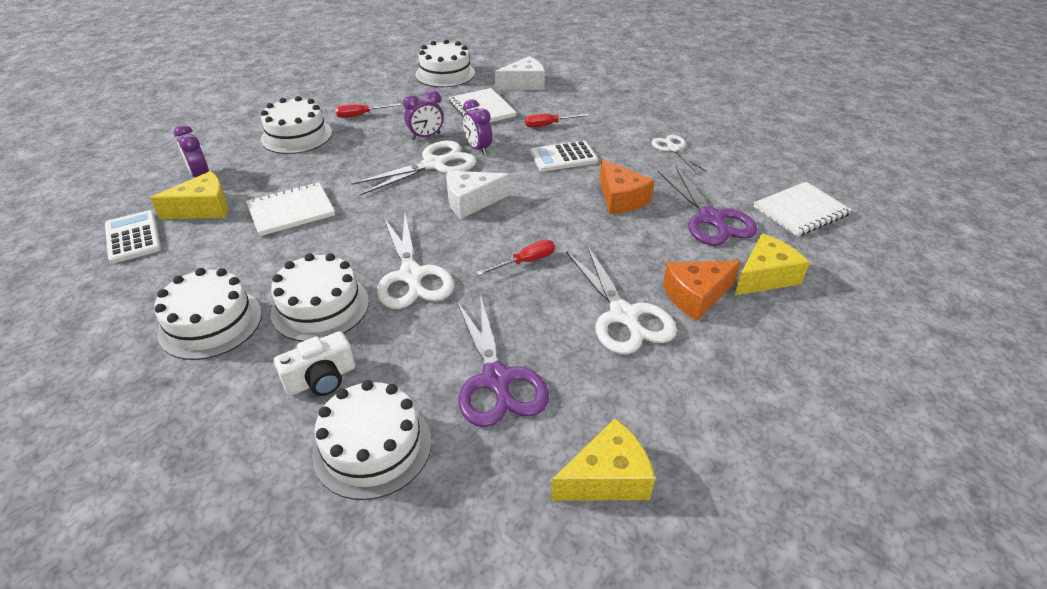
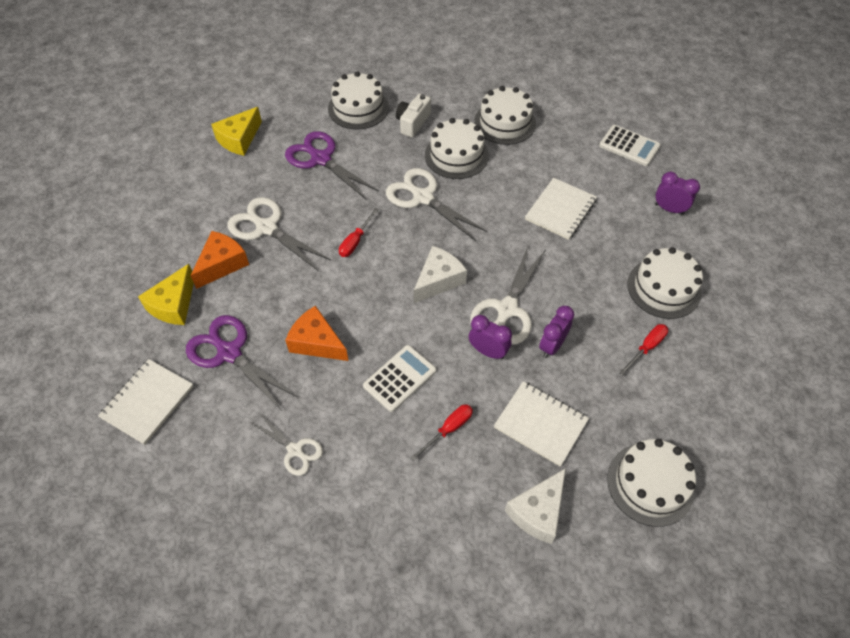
camera: 150 degrees right, 15 degrees up
(203, 208) = (621, 184): yellow cheese -> none

